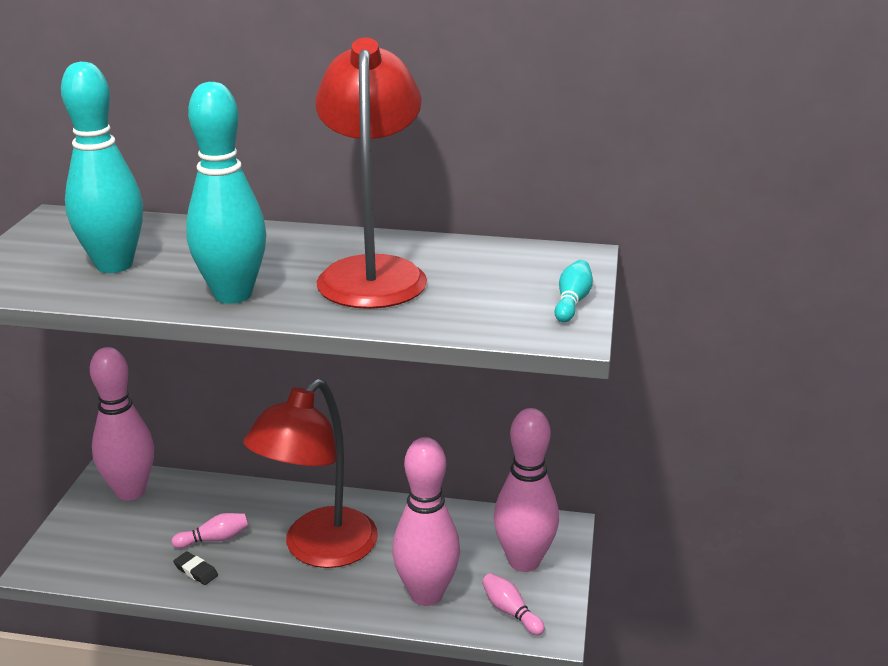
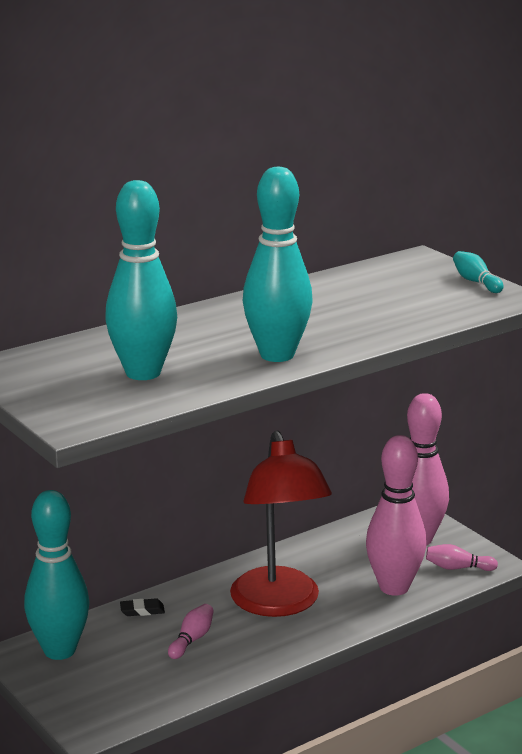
camera: 45 degrees left, 5 degrees down
(130, 491) = (59, 650): pink bowling pin -> turquoise bowling pin
(196, 571) = (217, 663): black eraser -> black eraser (142, 610)
(373, 272) = (327, 310): red lamp -> none

